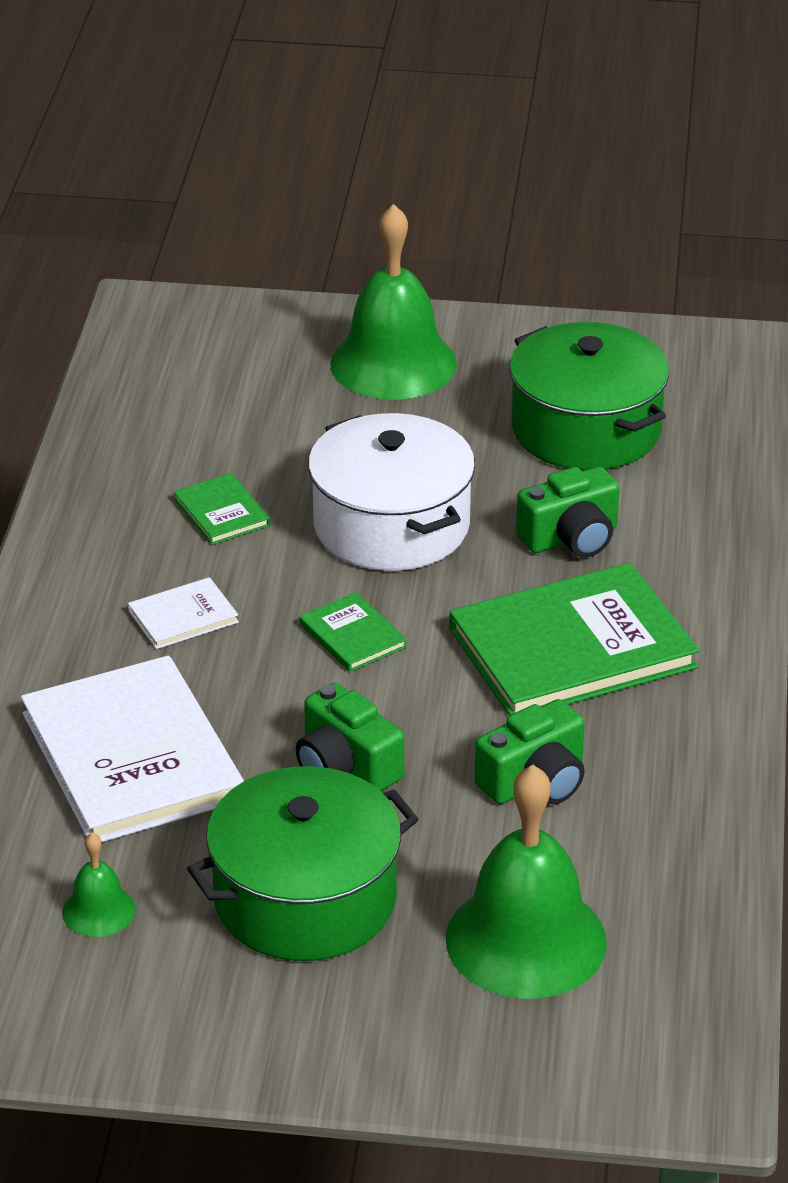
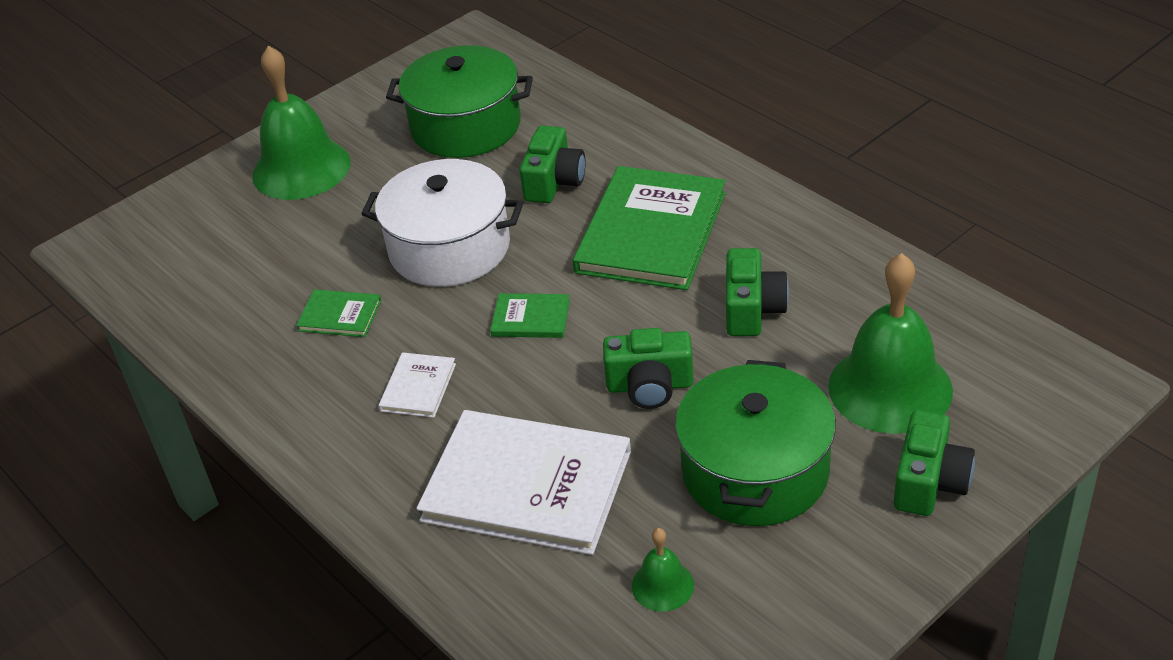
camera: 45 degrees left, 5 degrees up
(417, 1032) = (929, 482): none -> green camera

